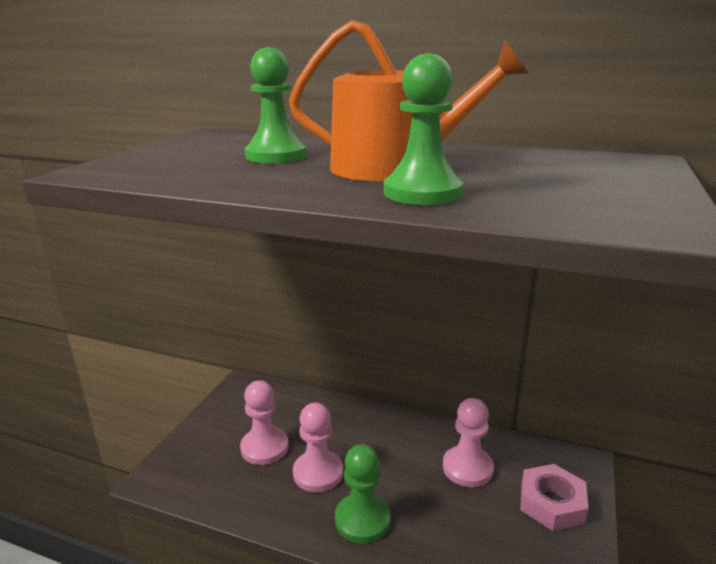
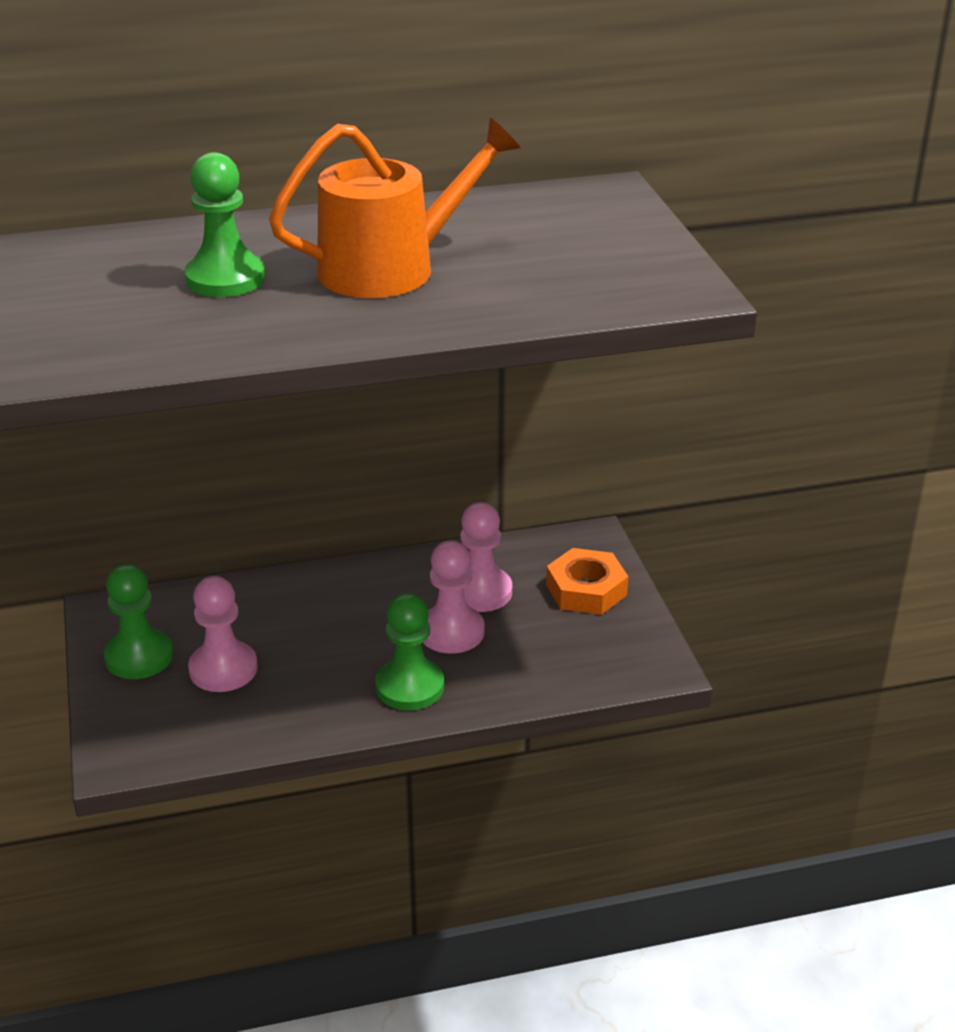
camera: 35 degrees left, 10 degrees up
(318, 473) = (317, 666): pink pawn -> pink pawn (451, 632)
(422, 193) = (467, 301): green pawn -> green pawn (139, 657)
(551, 503) = (586, 590): pink nut -> orange nut

